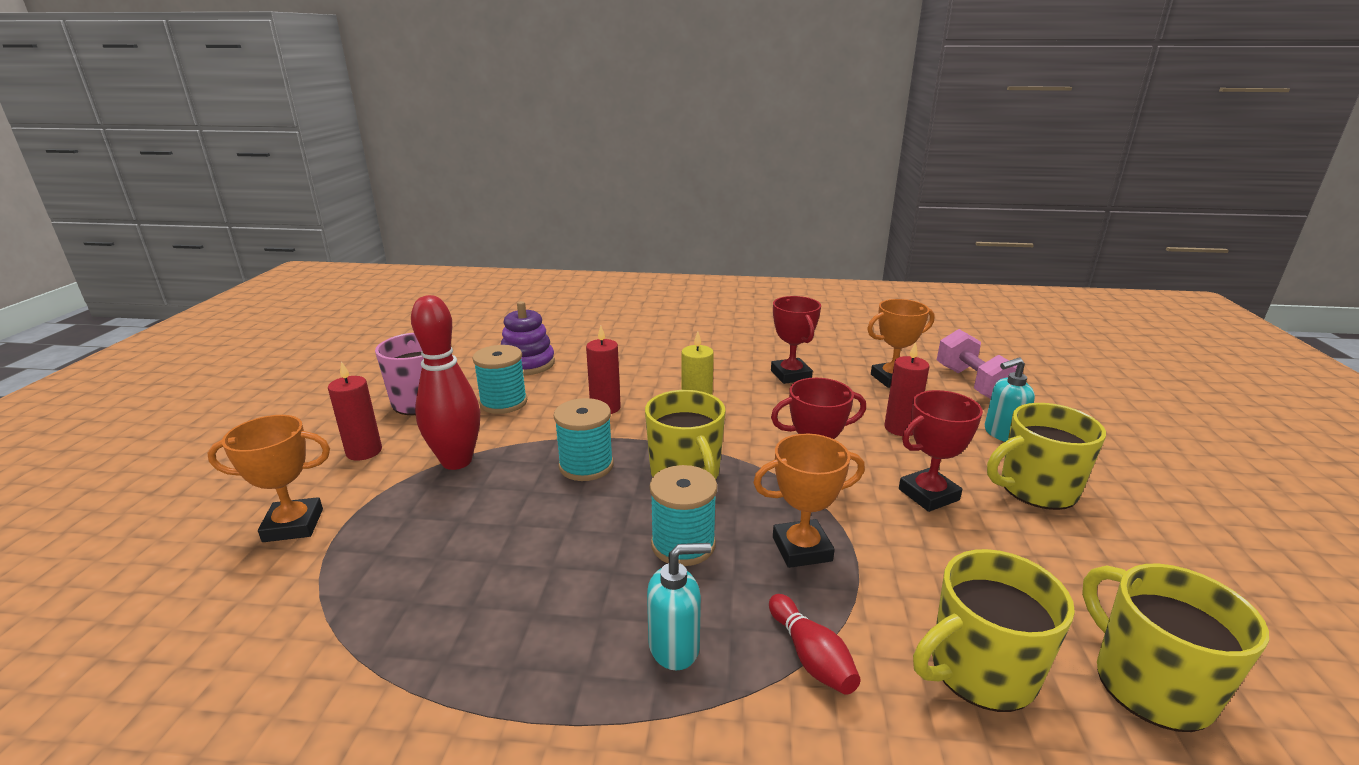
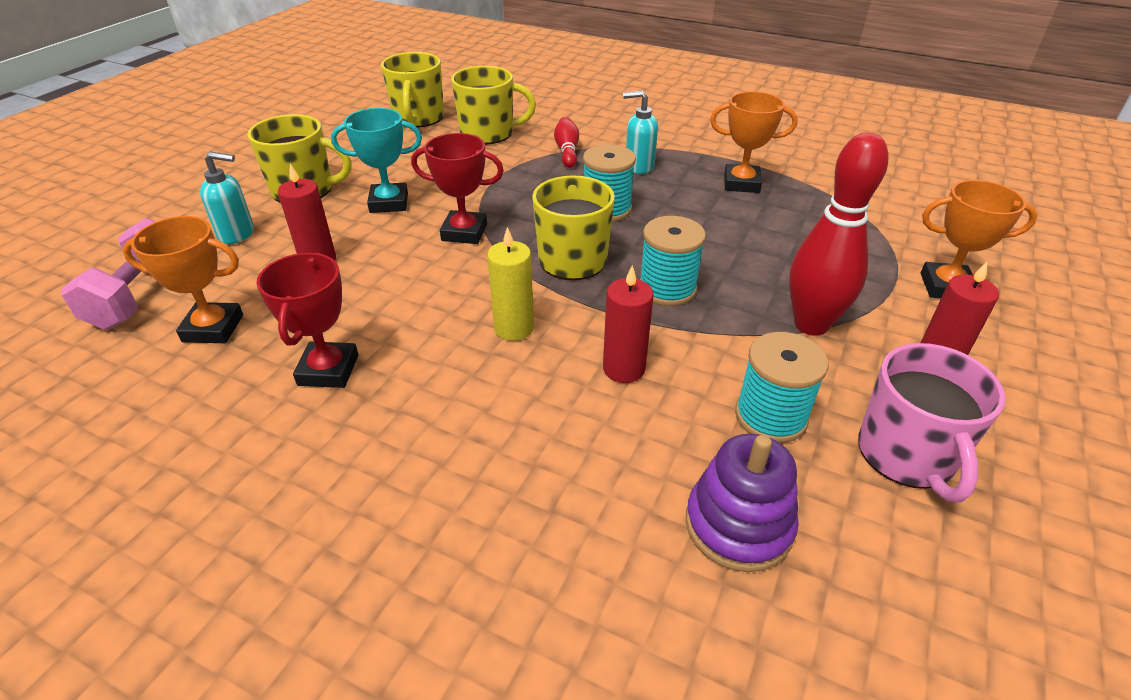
camera: 160 degrees left, 15 degrees up
(802, 549) = (524, 191): orange trophy -> orange trophy (741, 183)
(928, 494) = (389, 203): red trophy -> turquoise trophy

